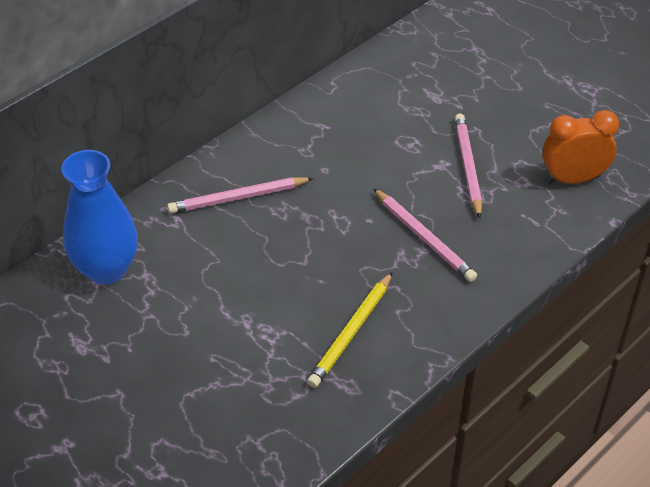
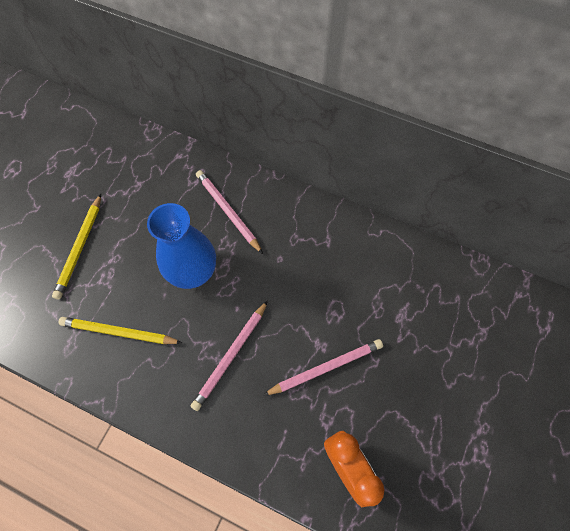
camera: 70 degrees right, 20 degrees up
(106, 269) = (136, 160): blue vase -> blue vase (193, 272)
(211, 353) = (80, 248): none -> yellow pencil

